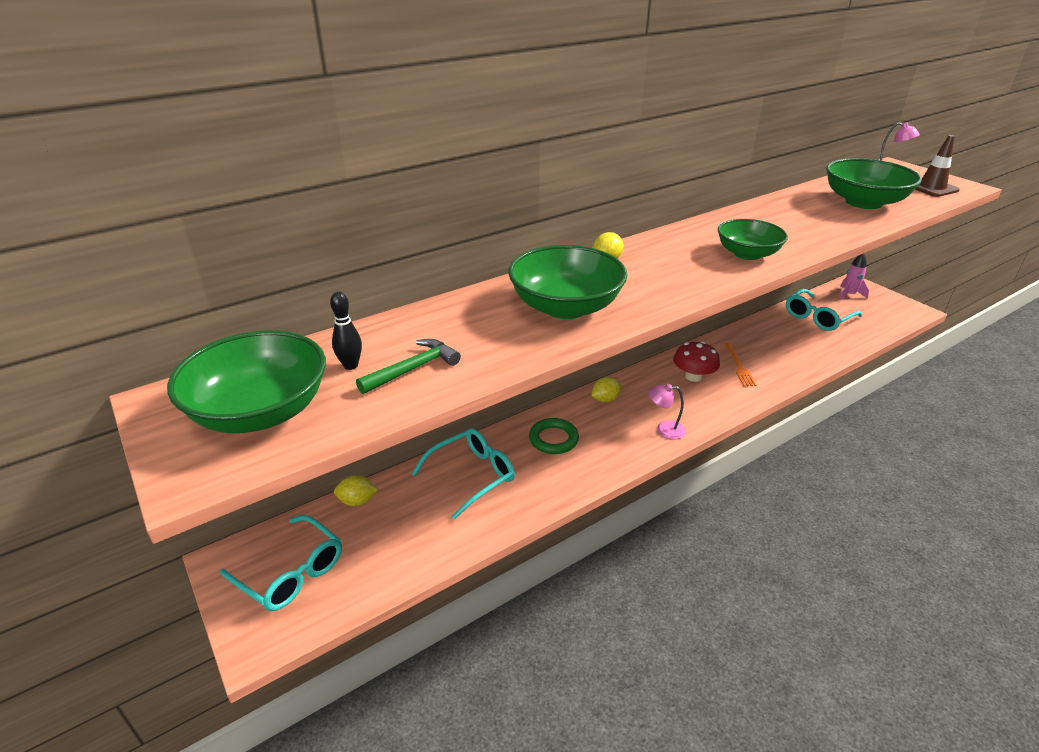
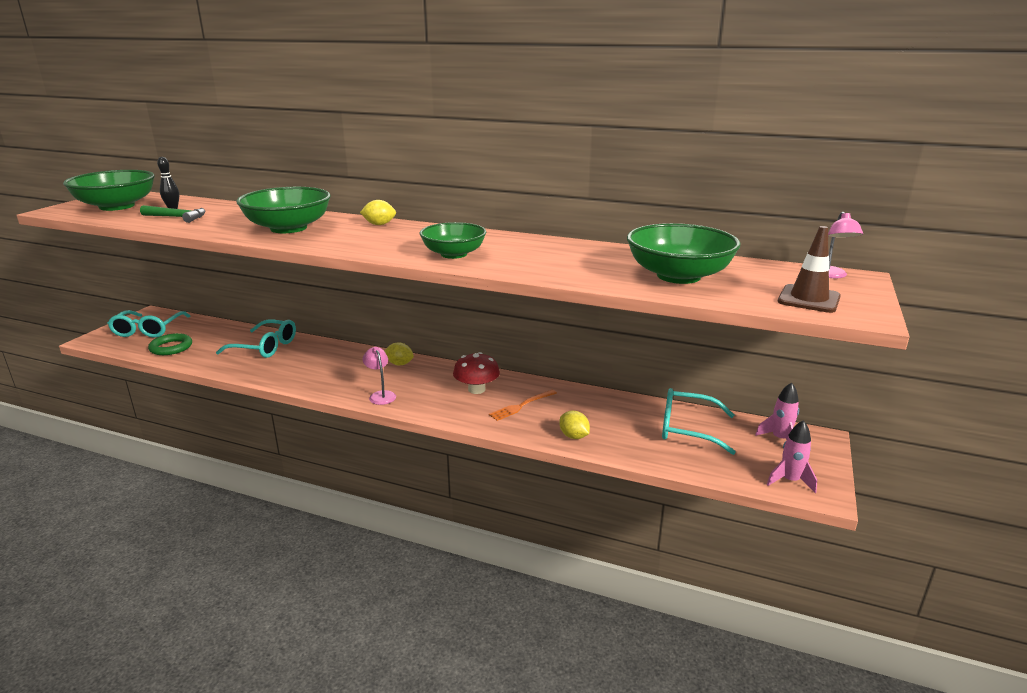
camera: 55 degrees right, 10 degrees down
(357, 501) = (217, 326): yellow lemon -> yellow lemon (574, 436)
(553, 439) = (328, 360): green ring -> green ring (171, 347)
(899, 313) = (790, 481): none -> pink rocket

